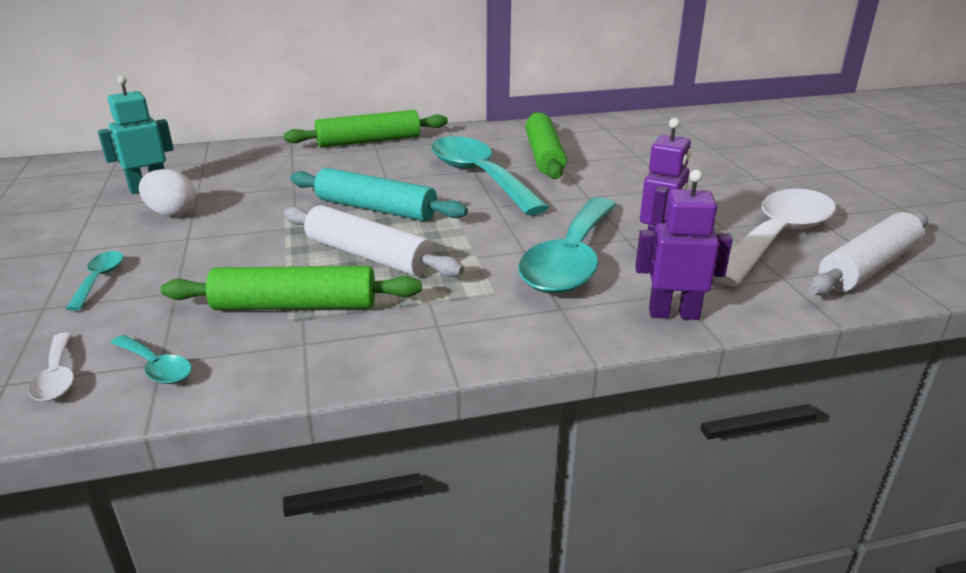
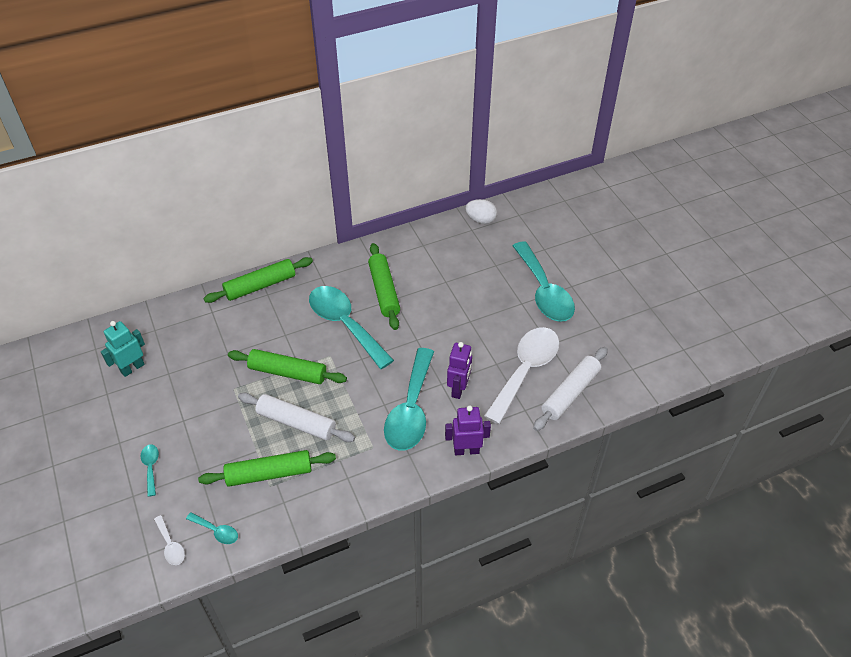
camera: 10 degrees left, 20 degrees up
(172, 213) = (161, 395): white egg -> white egg (480, 220)
(376, 209) = (288, 372): turquoise rolling pin -> green rolling pin
(793, 172) = (544, 291): none -> turquoise spoon

